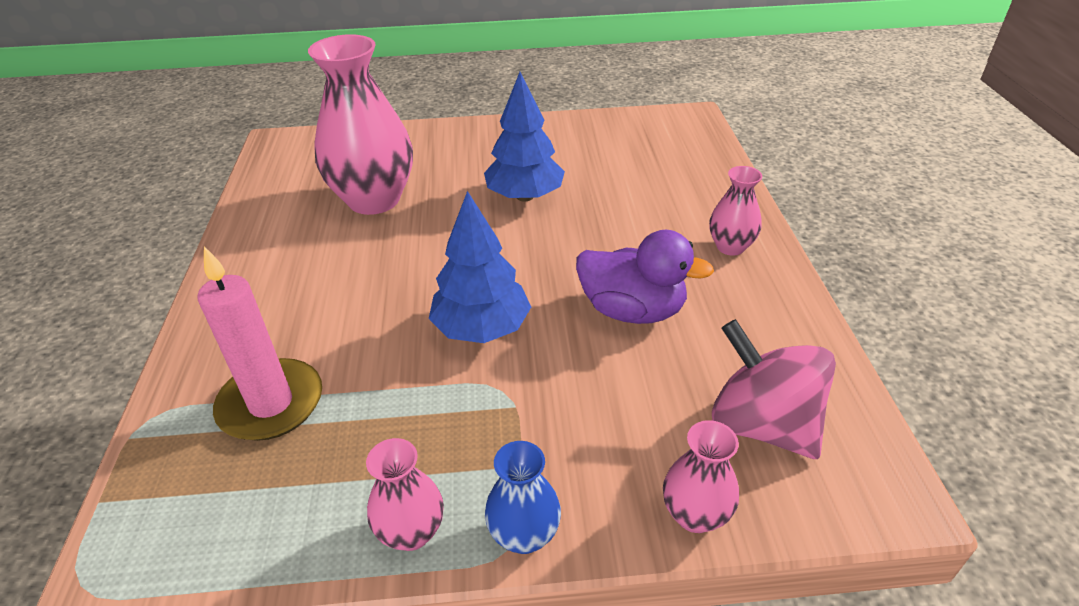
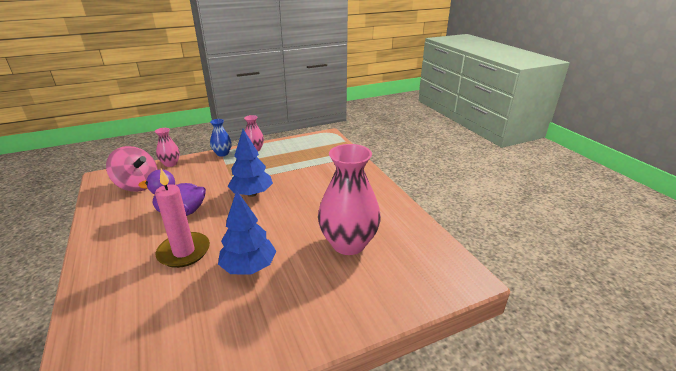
camera: 160 degrees right, 10 degrees down
(271, 404) = (318, 162): pink candle -> pink candle (184, 252)
(730, 247) = (112, 256): pink vase -> none

